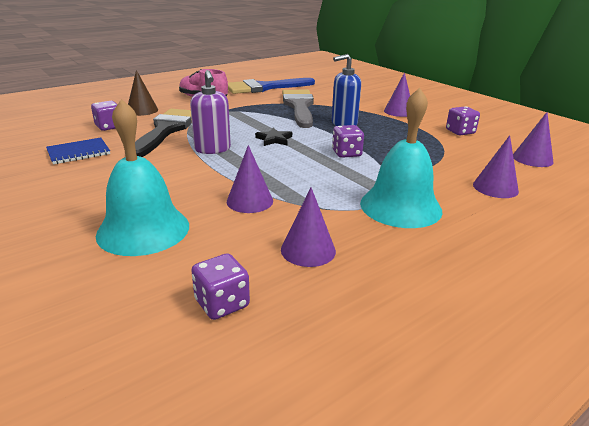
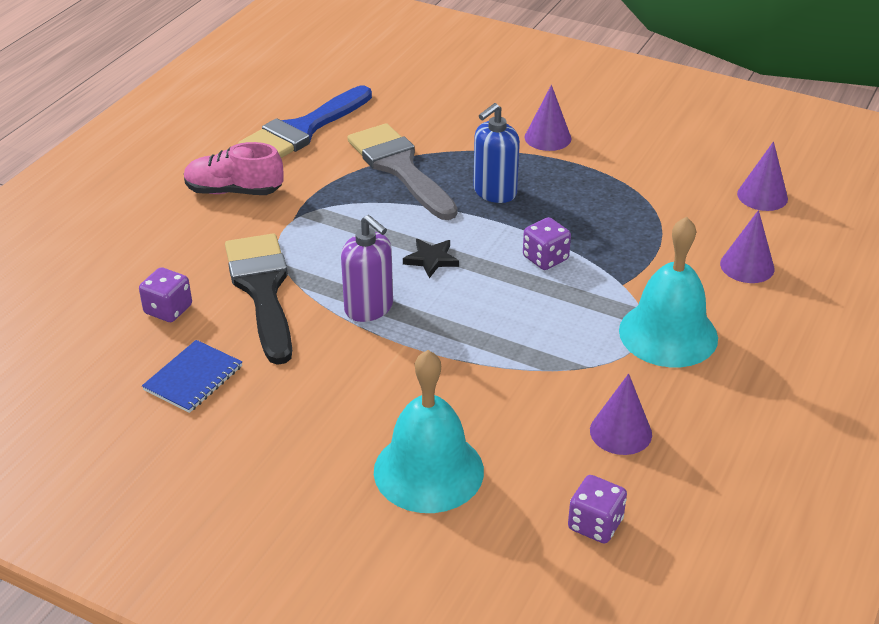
camera: 25 degrees left, 10 degrees up
(142, 110) = (171, 253): brown cone -> none
(250, 201) = (502, 385): purple cone -> none
(460, 132) = (653, 163): purple dice -> none

